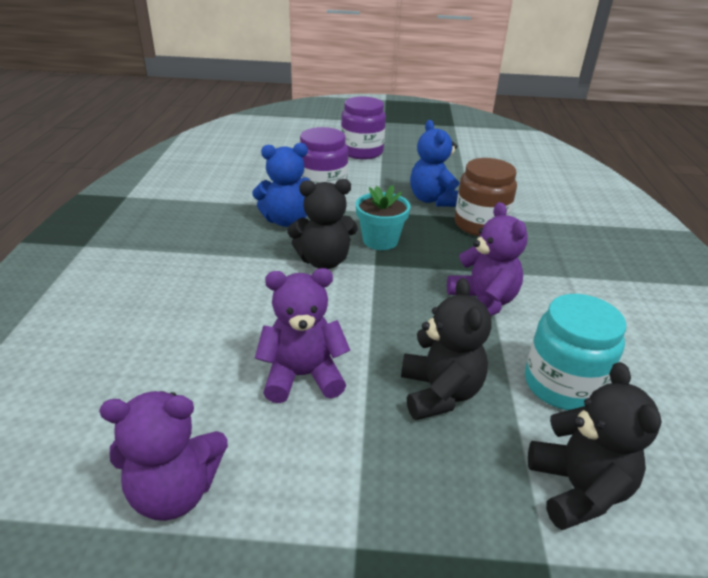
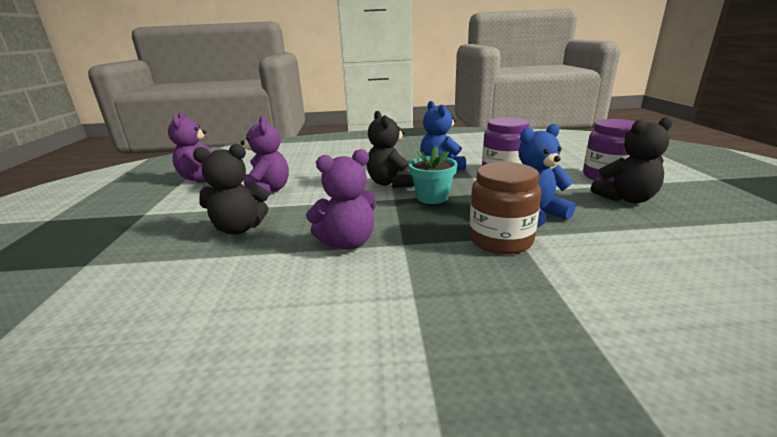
camera: 85 degrees right, 10 degrees down
(562, 385) = (229, 279): turquoise jar -> none
(577, 489) = (123, 279): black teddy bear -> black teddy bear (626, 199)

